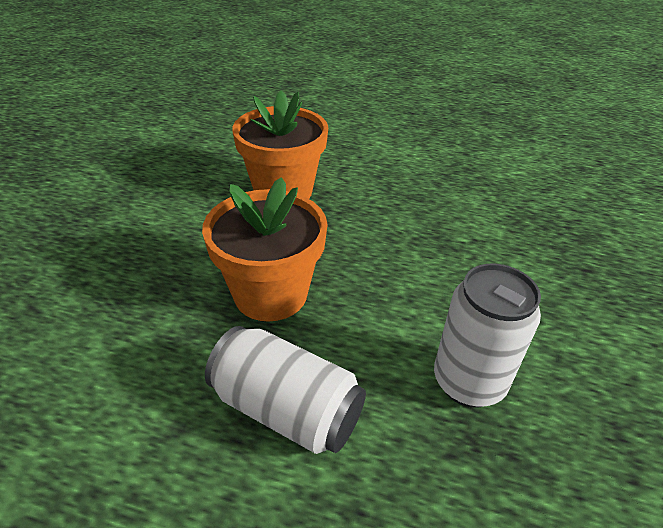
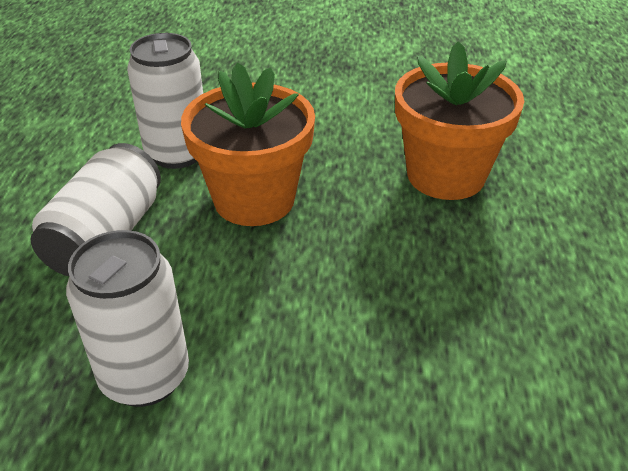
camera: 80 degrees right, 0 degrees up
(169, 343) = (177, 153): none -> white can

